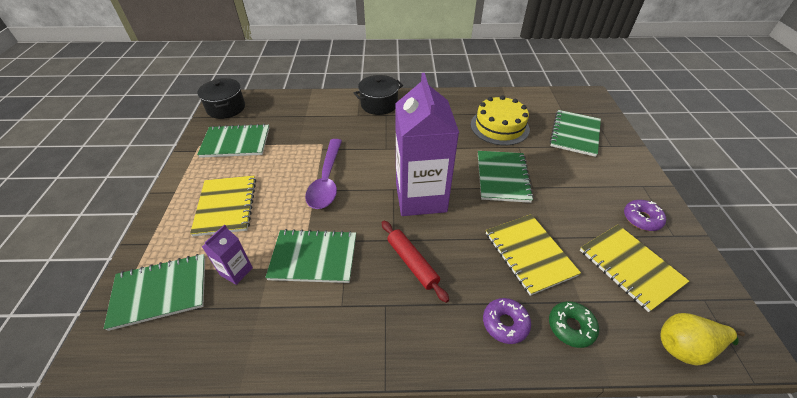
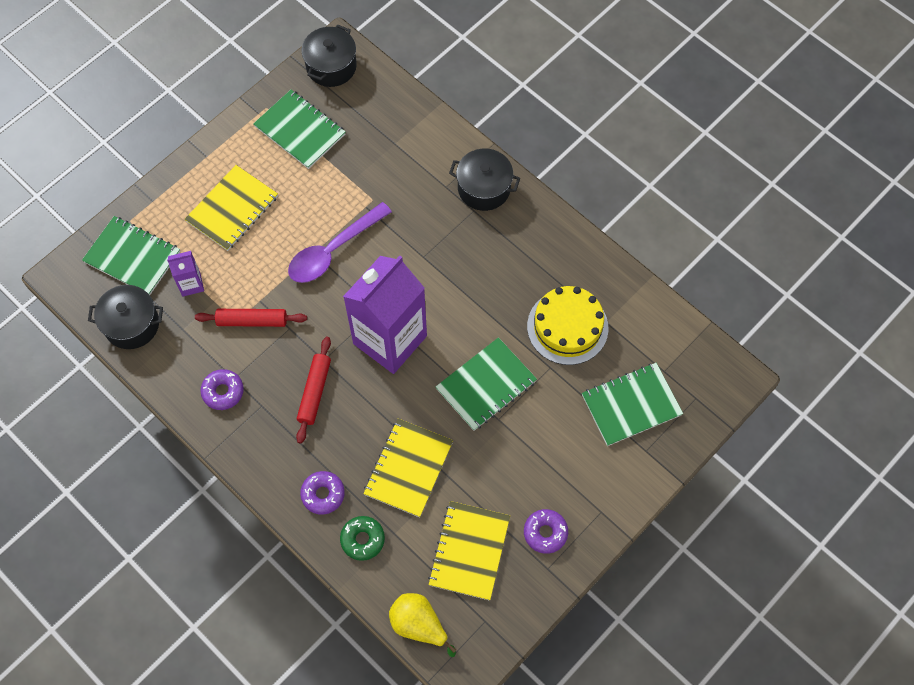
camera: 45 degrees right, 20 degrees up
(204, 341) = (132, 324): none -> black pot
(313, 257) = (252, 321): green notebook -> red rolling pin
(343, 322) = (223, 392): none -> purple donut

